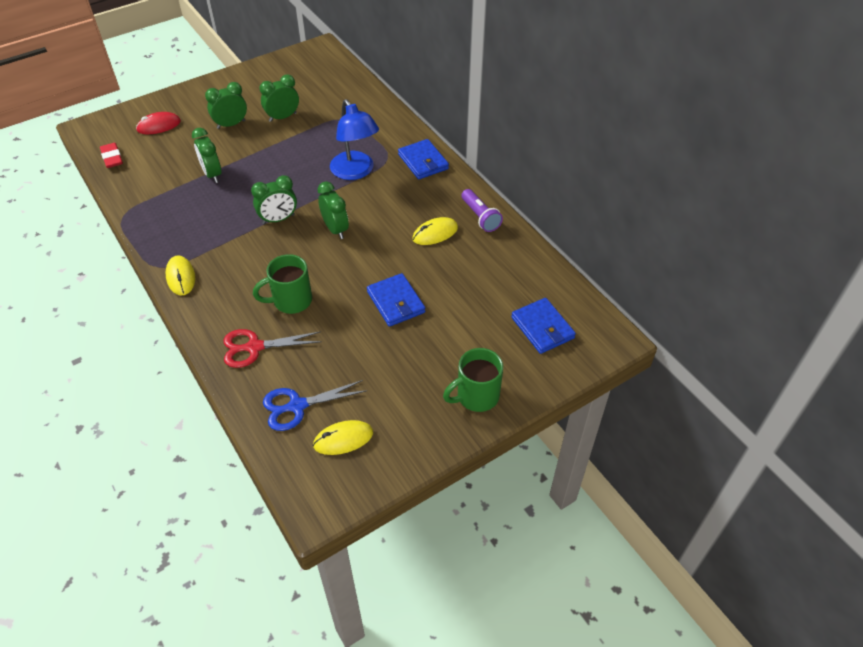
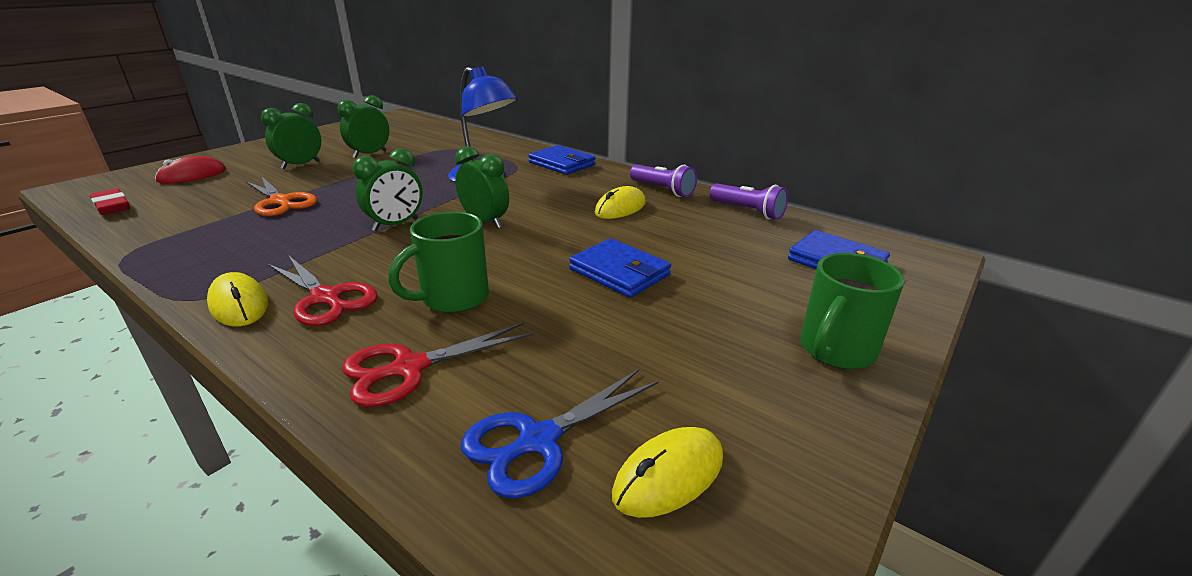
camera: 20 degrees left, 20 degrees down
(212, 174) = (281, 202): green clock -> orange scissors
(225, 283) = (326, 298): none -> red scissors
(525, 259) = (748, 211): none -> purple flashlight

